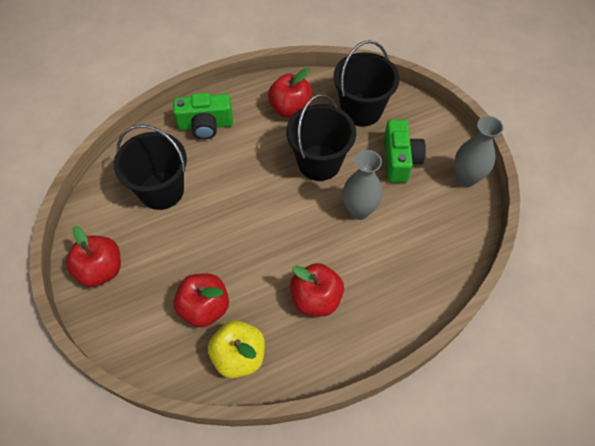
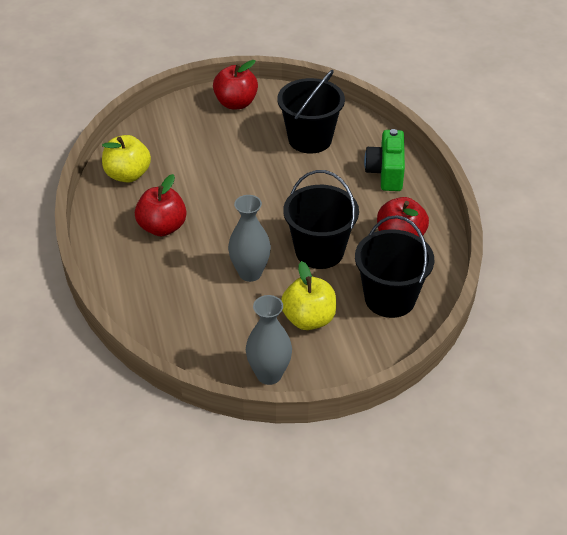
camera: 100 degrees right, 15 degrees down
(204, 308) = (179, 158): red apple -> none
(399, 160) = (309, 319): green camera -> yellow apple

